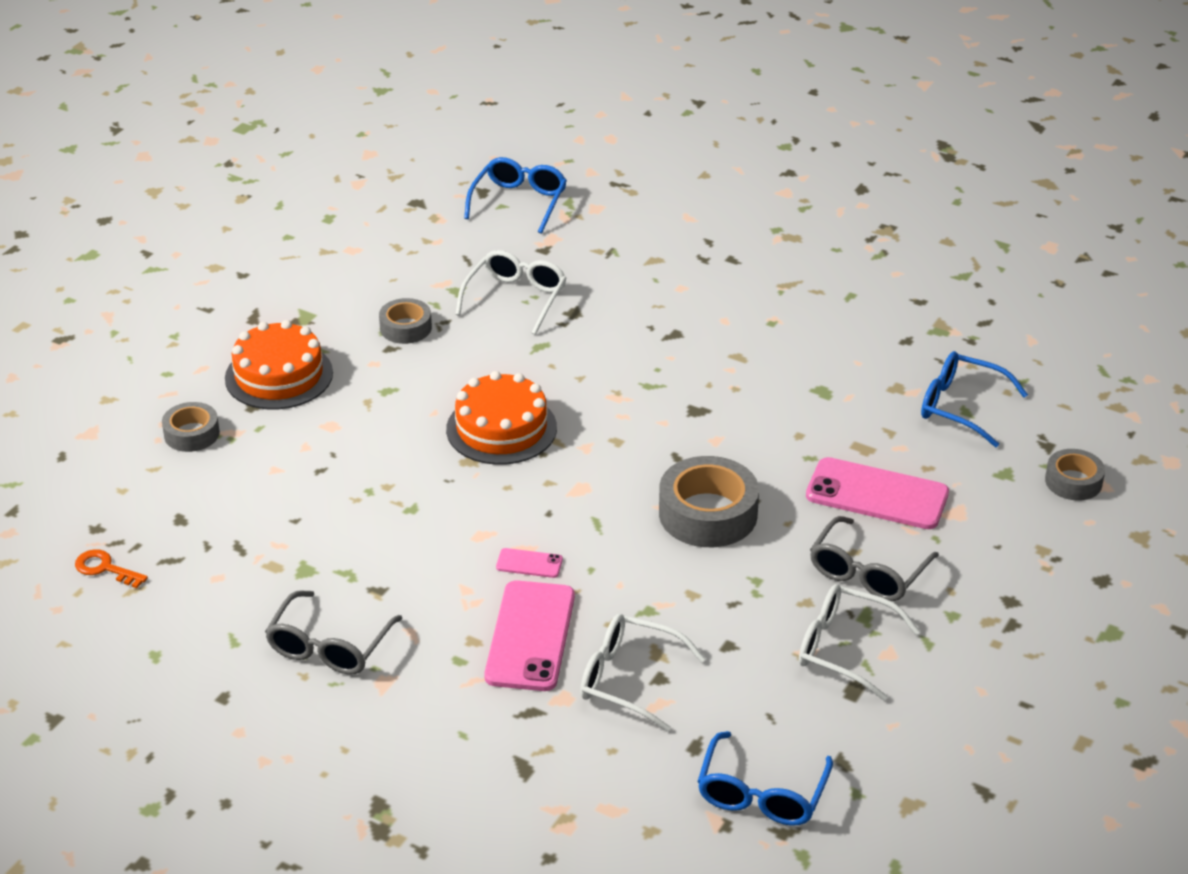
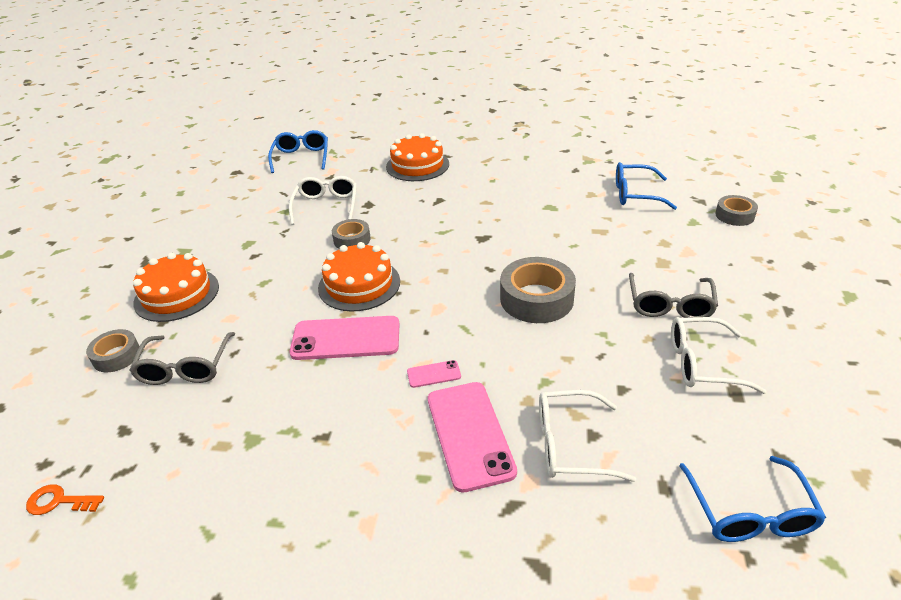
camera: 20 degrees left, 0 degrees up
(329, 647) = (301, 506): grey glasses -> grey glasses (185, 368)
(405, 328) = (260, 240): grey tape -> grey tape (352, 240)
(679, 265) = (417, 165): none -> orange cake
(877, 495) = (632, 255): pink phone -> pink phone (346, 338)

